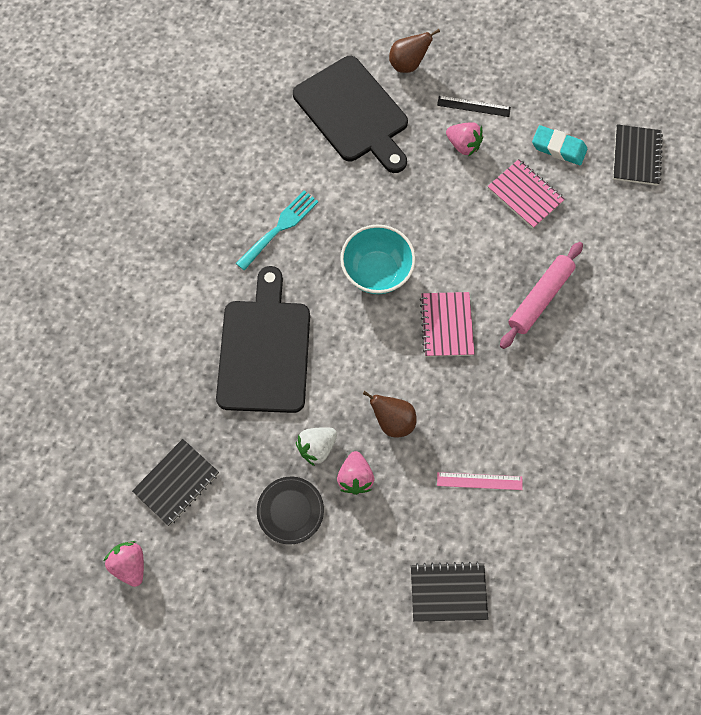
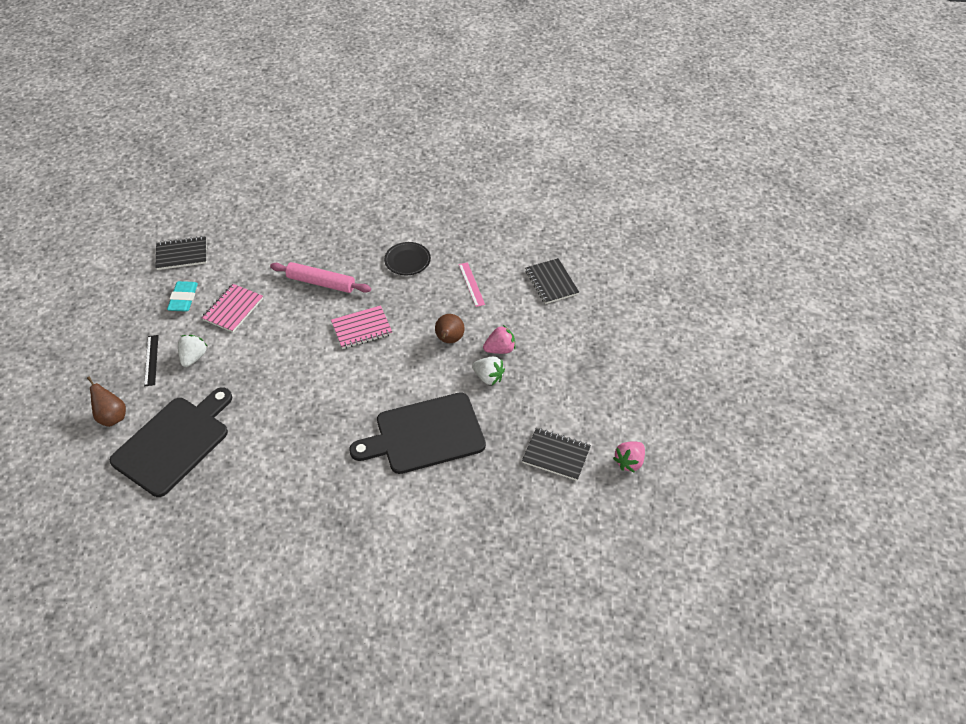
camera: 110 degrees left, 20 degrees down
(280, 227) = (308, 460): turquoise fork -> none
(290, 510) = (541, 378): black plate -> black plate (407, 261)
(376, 272) = (330, 382): turquoise bowl -> none
(463, 145) = (193, 357): pink strawberry -> white strawberry

